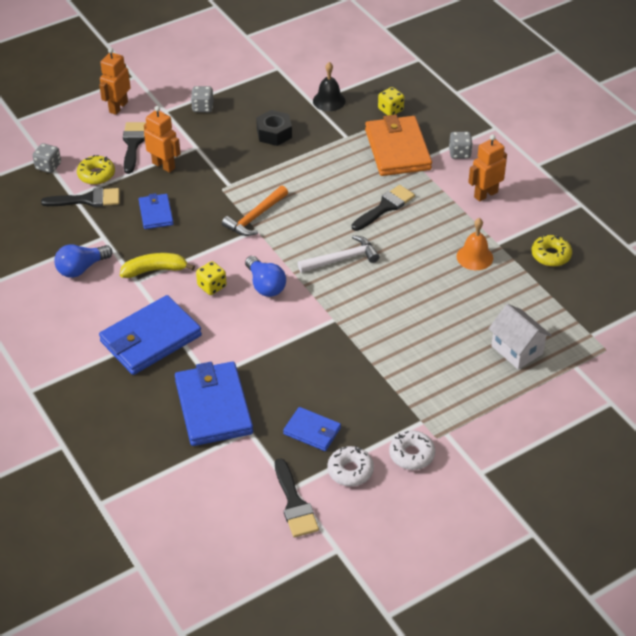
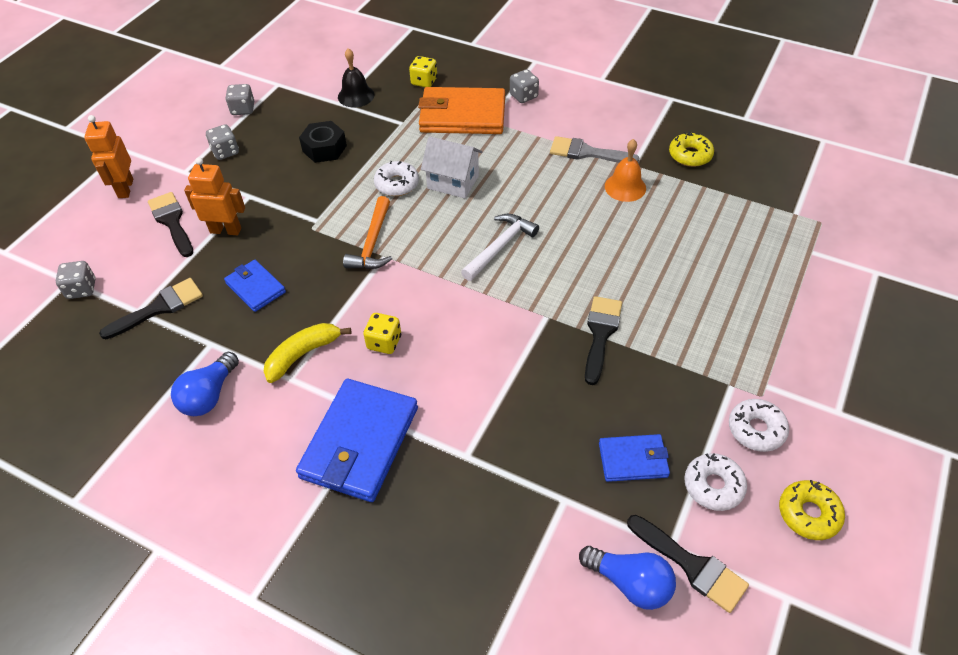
camera: 30 degrees left, 5 degrees up
(96, 175) = (150, 274): yellow donut -> yellow donut (808, 514)
(213, 407) = (500, 491): blue wallet -> none
(238, 79) = (243, 109): none -> grey dice
(265, 285) = (443, 313): blue light bulb -> blue light bulb (630, 583)
(305, 182) = (397, 184): none -> white donut
(385, 207) = (498, 175): black brush -> black brush (600, 334)
(397, 149) = (462, 115): orange wallet -> orange wallet turned 45 degrees counterclockwise
(469, 219) = (587, 152): none -> grey brush
(485, 194) = (581, 124): orange robot -> none
(517, 350) = (747, 261): white house -> white house (453, 182)

